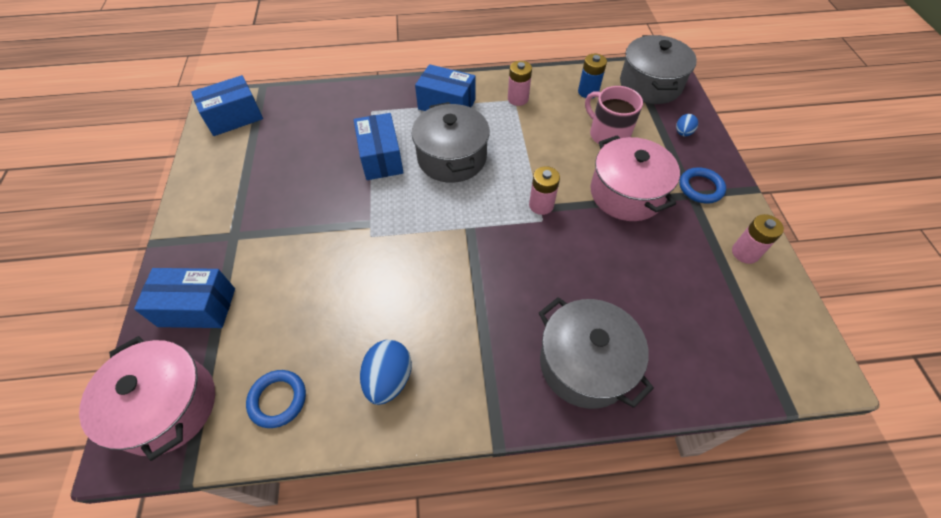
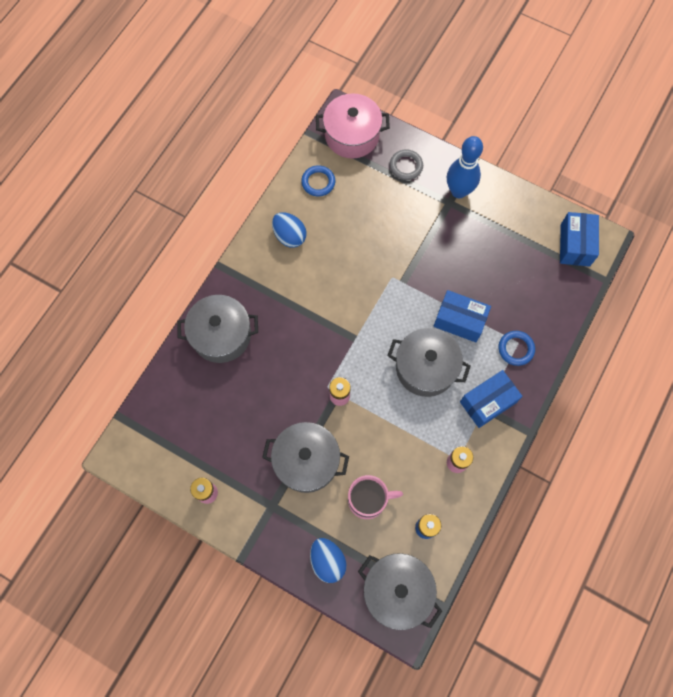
camera: 125 degrees right, 15 degrees up
(197, 307) = (406, 166): blue box -> grey ring
(212, 234) = (458, 191): none -> blue bowling pin
(626, 193) = (306, 461): pink pot -> grey pot
(683, 133) = (327, 561): blue egg -> blue egg, size x1.74
(700, 188) = (272, 518): blue ring -> blue ring (516, 349)

